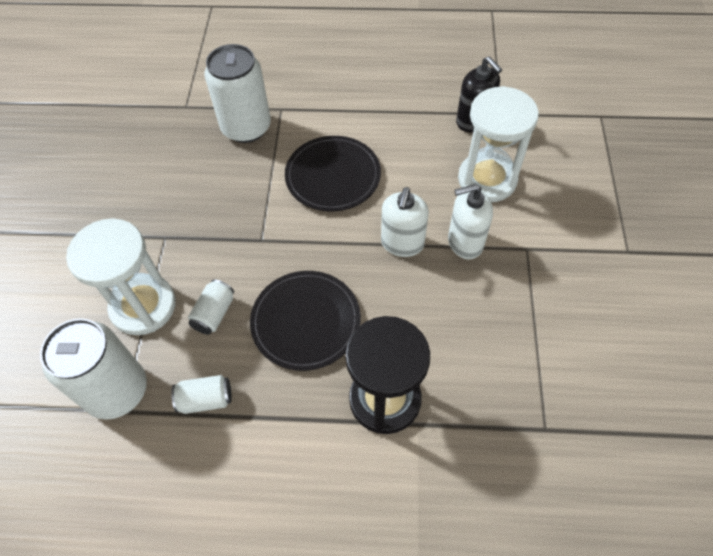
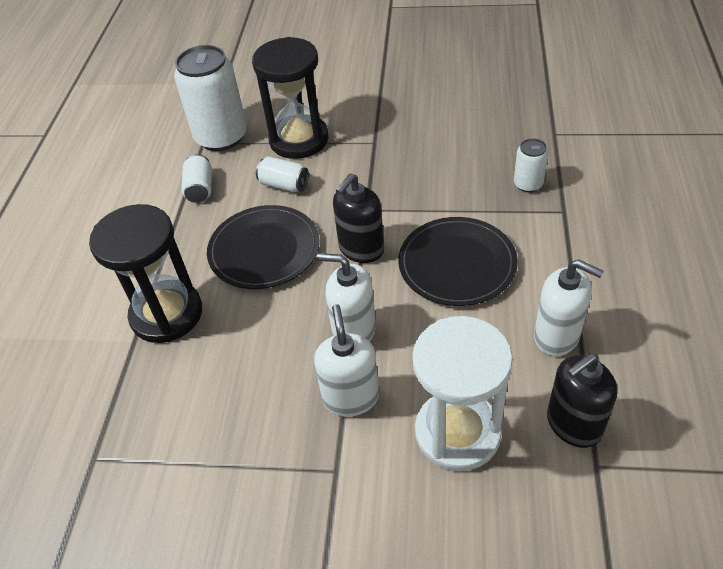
camera: 95 degrees right, 10 degrees down
(143, 306) = (299, 140): white hourglass -> black hourglass
(246, 127) = (528, 184): white can -> white can, size x0.48
(311, 242) = (361, 249): none -> black soap dispenser
(403, 123) = (557, 336): none -> white soap dispenser

